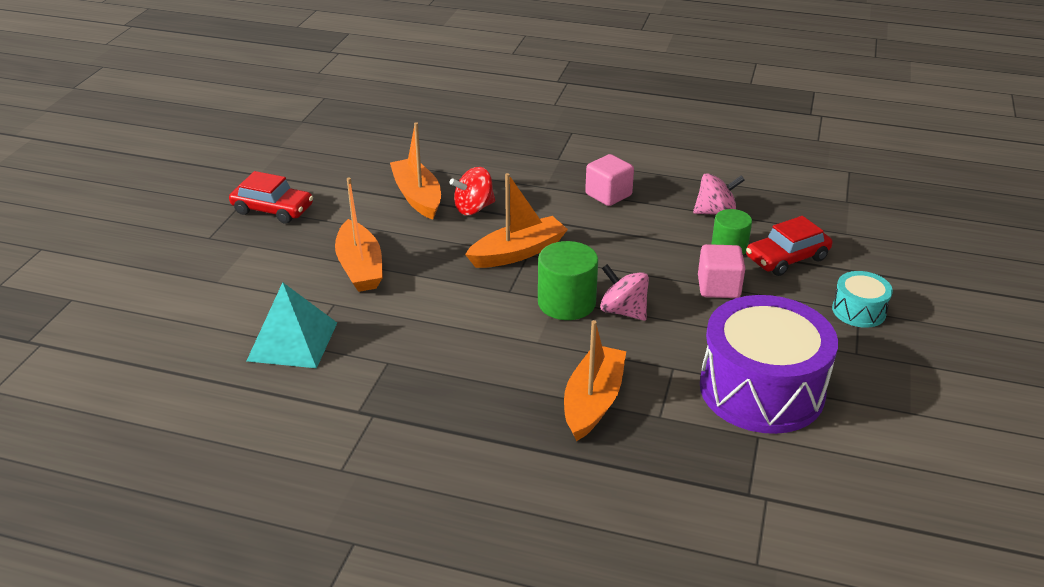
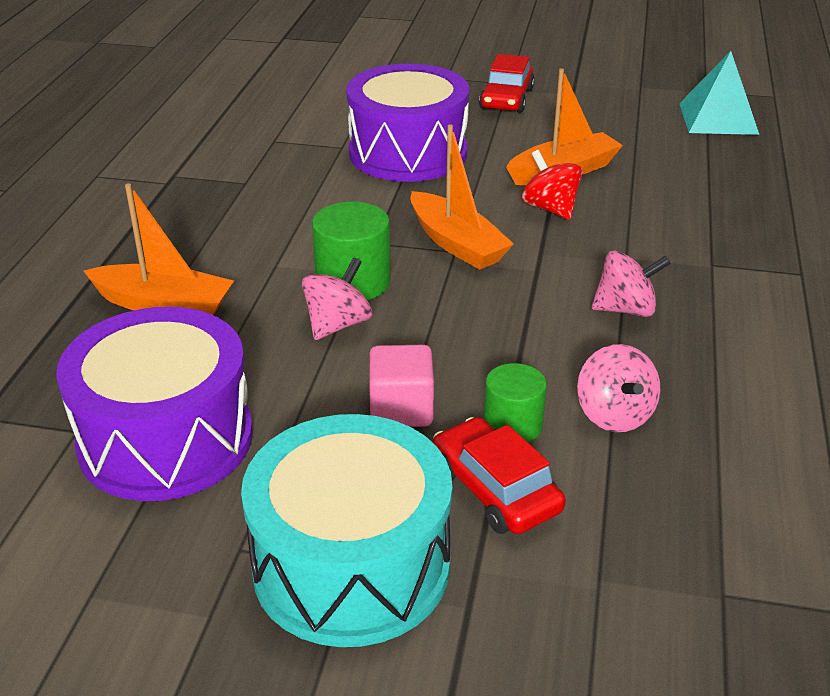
camera: 85 degrees right, 0 degrees up
(292, 341) = (280, 134): turquoise pyramid -> turquoise pyramid (718, 118)
(360, 267) = (408, 153): orange boat -> purple drum
(608, 195) = (625, 309): pink cube -> pink spinning top
(859, 311) = (351, 566): turquoise drum -> turquoise drum, size x2.15

